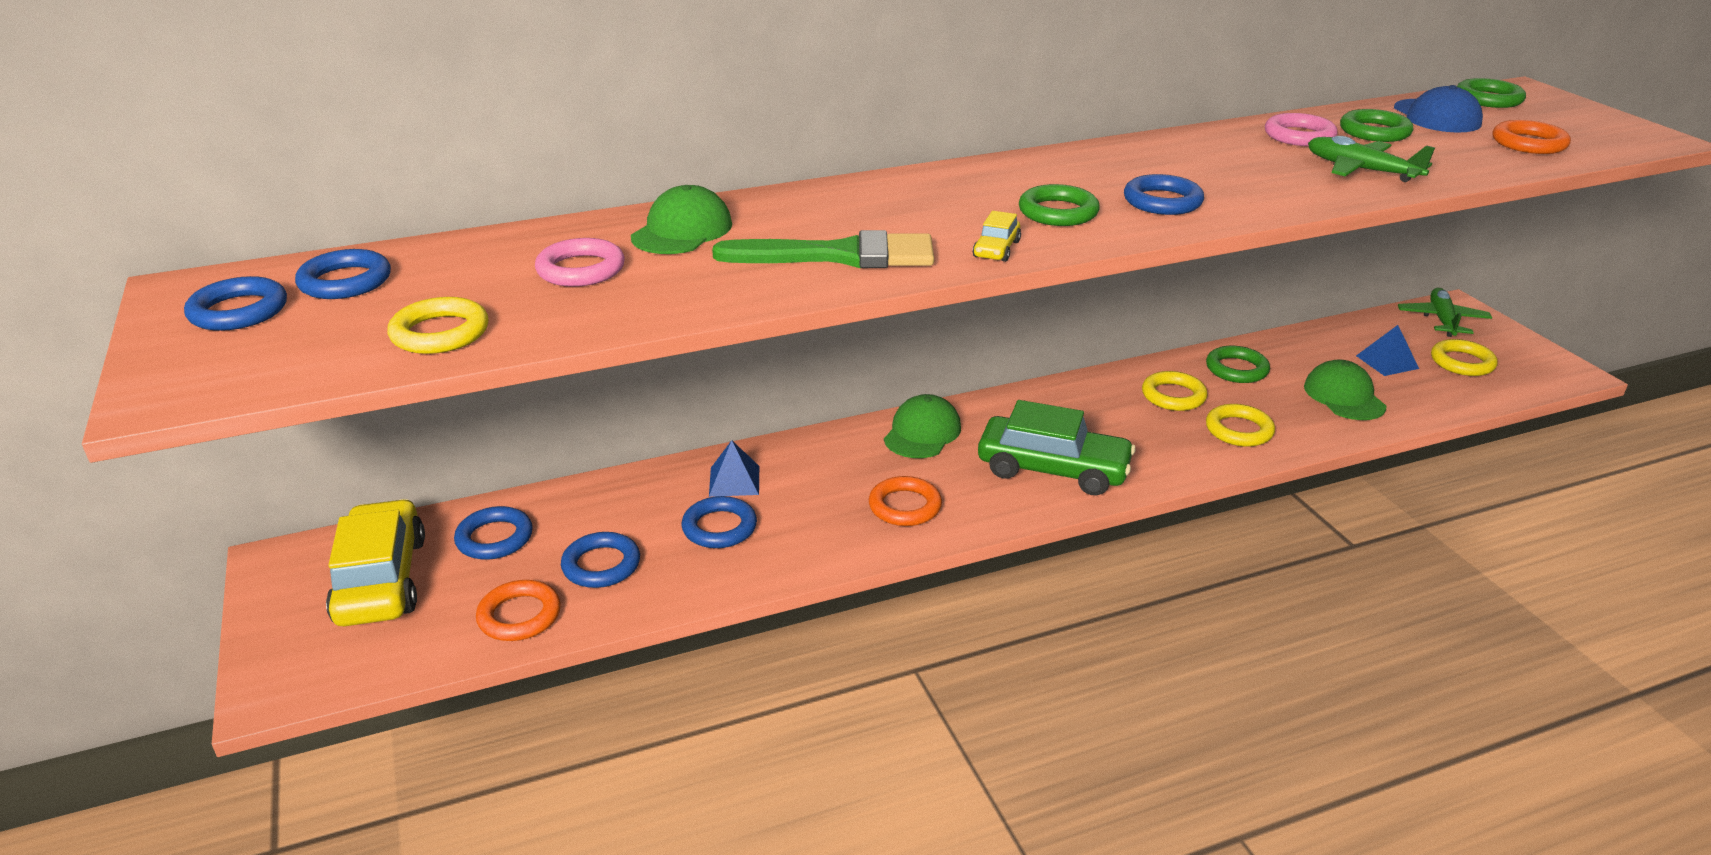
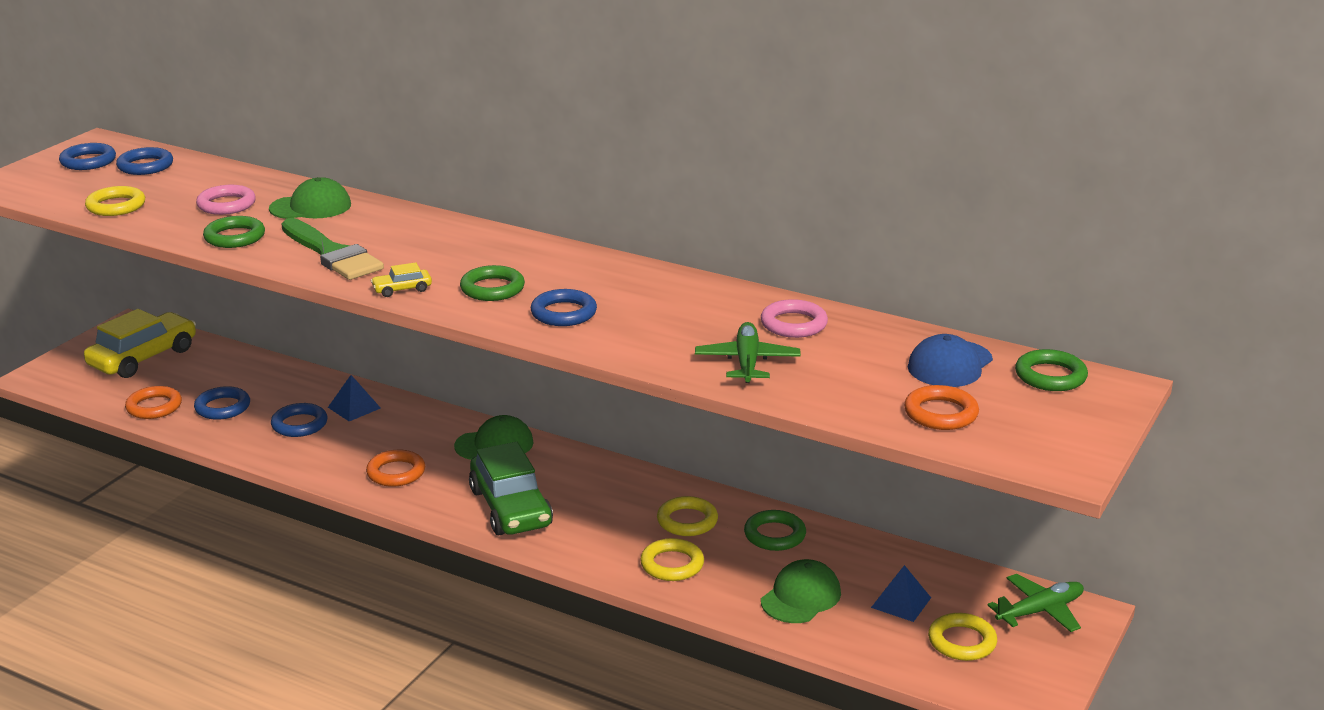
camera: 50 degrees right, 5 degrees down
(494, 538) = (212, 367): blue ring -> none
(1374, 132) = (858, 348): green ring -> green ring (234, 237)

